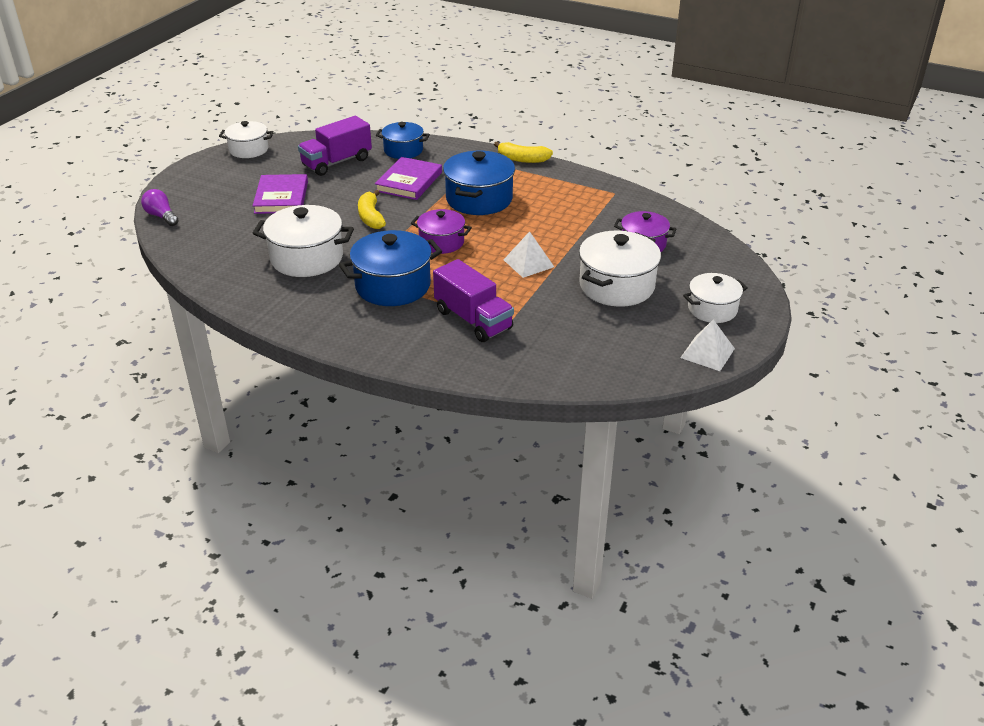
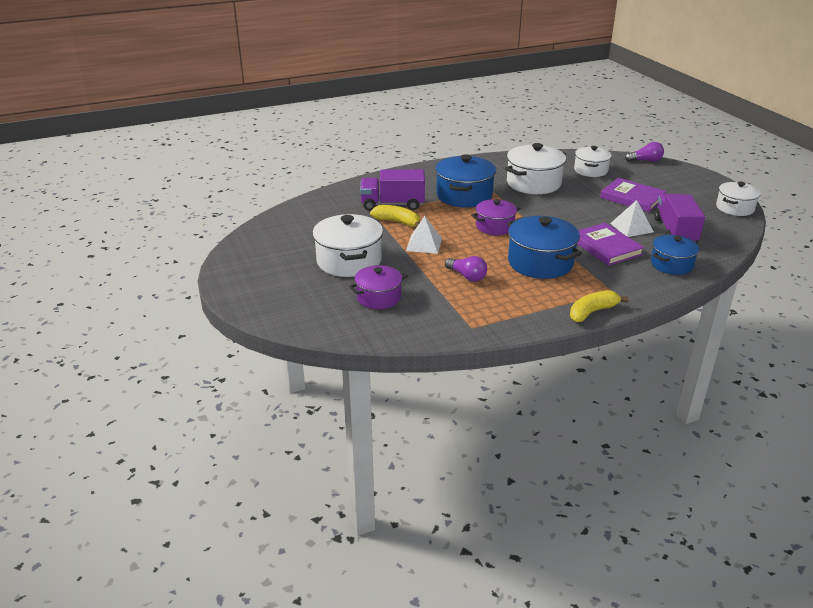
camera: 130 degrees right, 5 degrees down
(371, 217) = (563, 216): yellow banana -> yellow banana (397, 222)
(550, 221) = (467, 276): none -> purple light bulb
(707, 353) = (239, 255): white pyramid -> white pyramid (631, 227)
(712, 309) = (268, 281): white pot -> white pot (590, 170)

